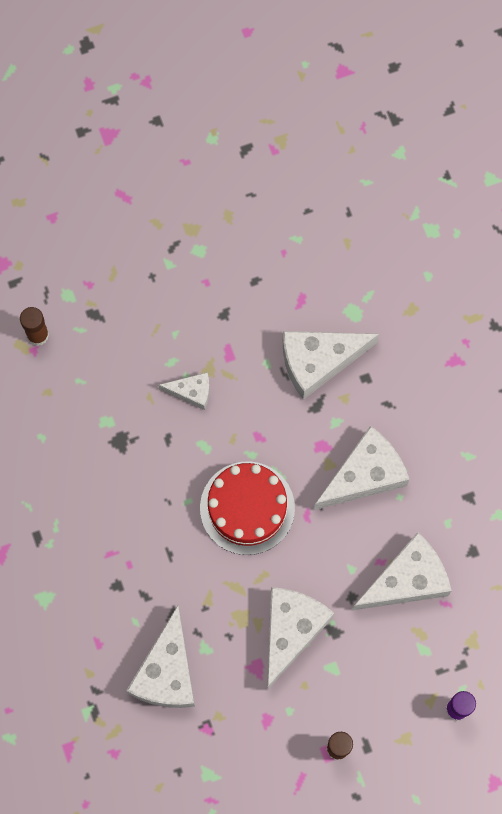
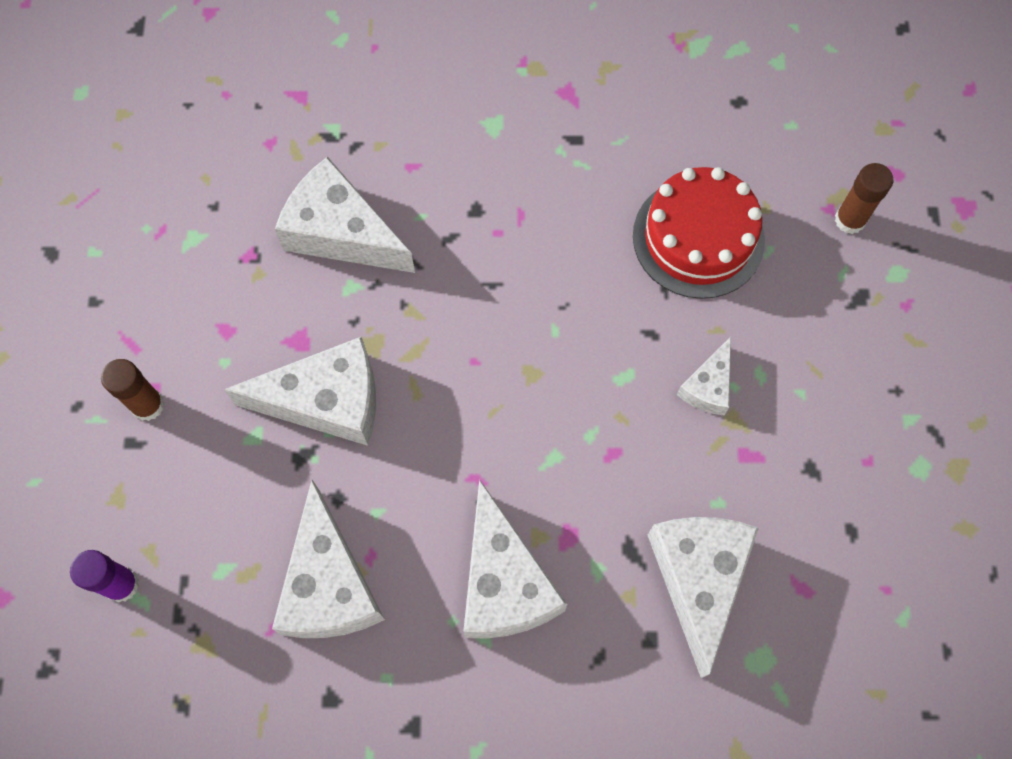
camera: 110 degrees right, 5 degrees down
(247, 508) = (517, 403): red cake -> red cake (698, 238)
(291, 631) = (327, 401): white cheese -> white cheese turned 45 degrees counterclockwise

